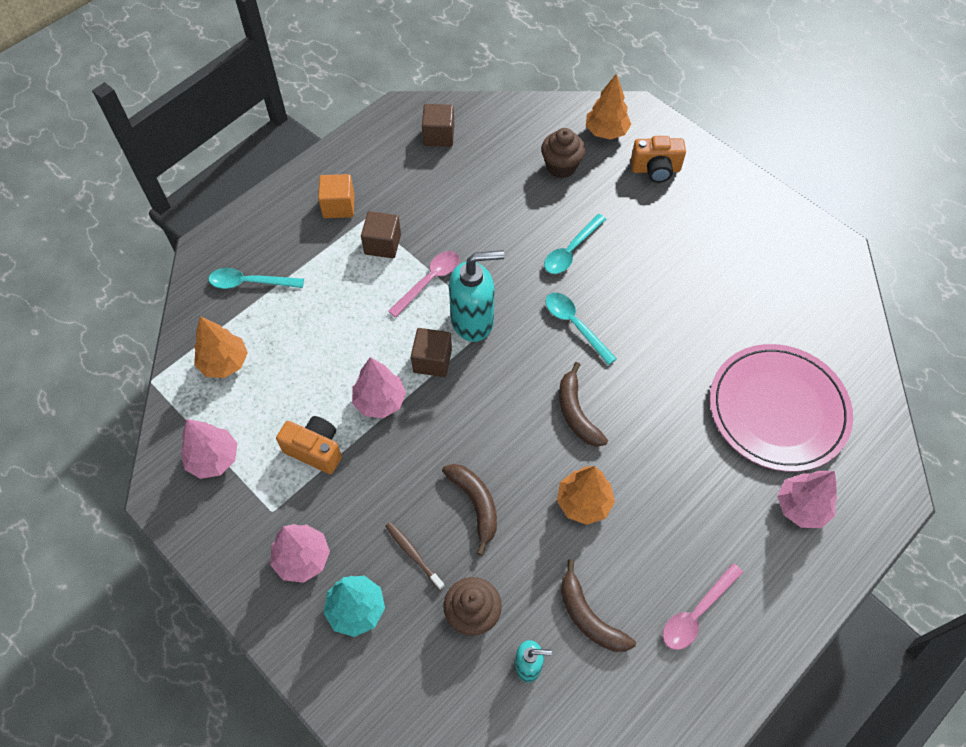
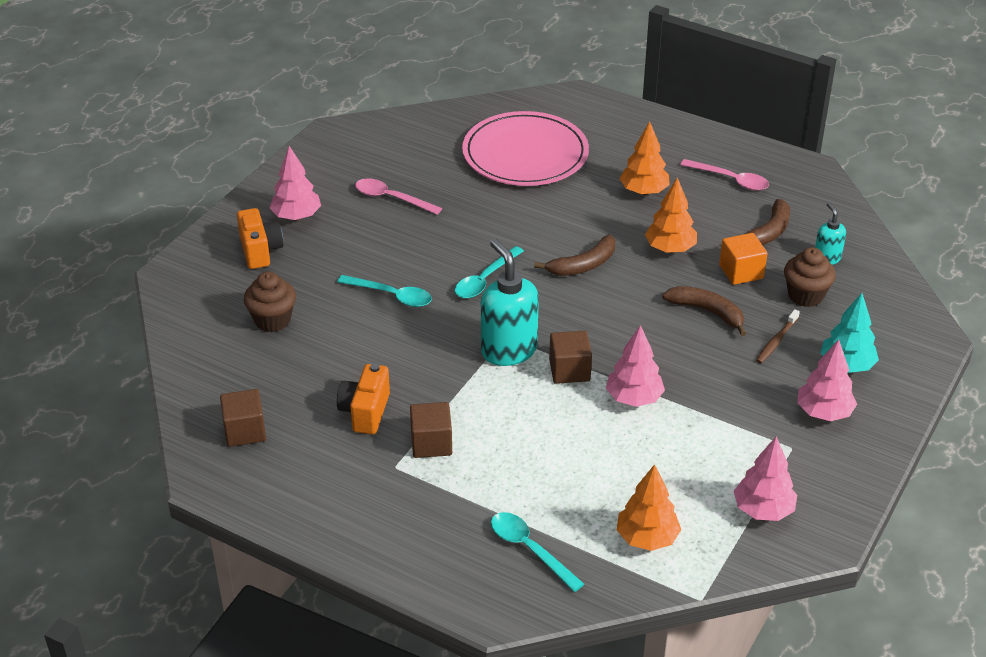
camera: 105 degrees left, 20 degrees down
(250, 283) = (529, 549): turquoise spoon -> turquoise spoon turned 150 degrees clockwise
(315, 450) = (711, 433): orange camera -> orange camera (365, 412)
(338, 206) = (385, 497): orange cube -> orange cube (741, 272)
(429, 281) = (469, 393): pink spoon -> pink spoon (391, 198)
(475, 504) = (707, 312): brown banana -> brown banana turned 75 degrees clockwise
(606, 132) = (210, 293): orange tree -> orange tree (643, 191)
(801, 507) = (611, 137): pink tree -> pink tree (296, 216)

